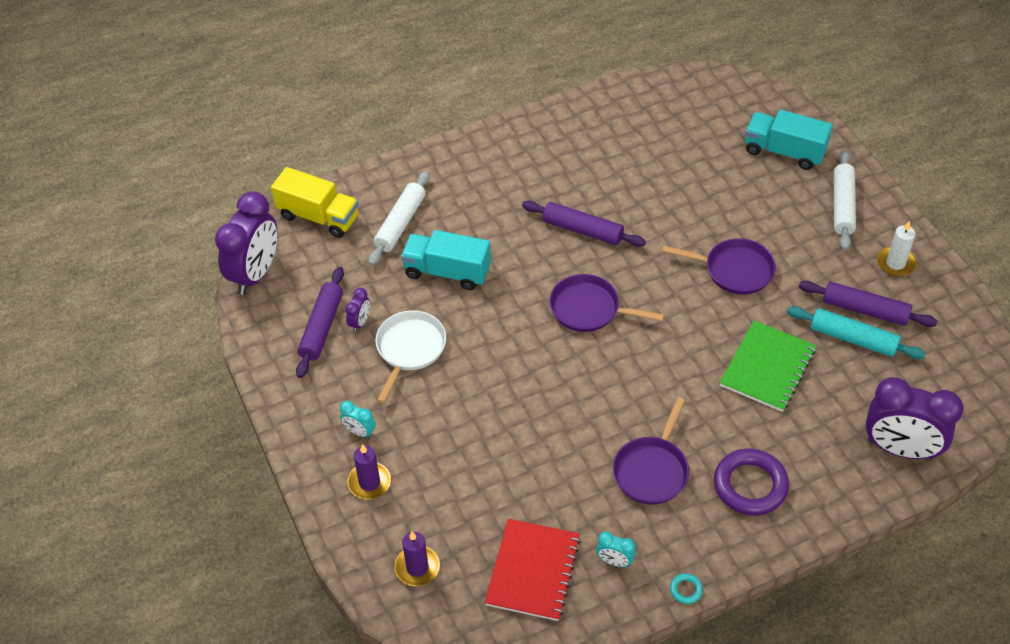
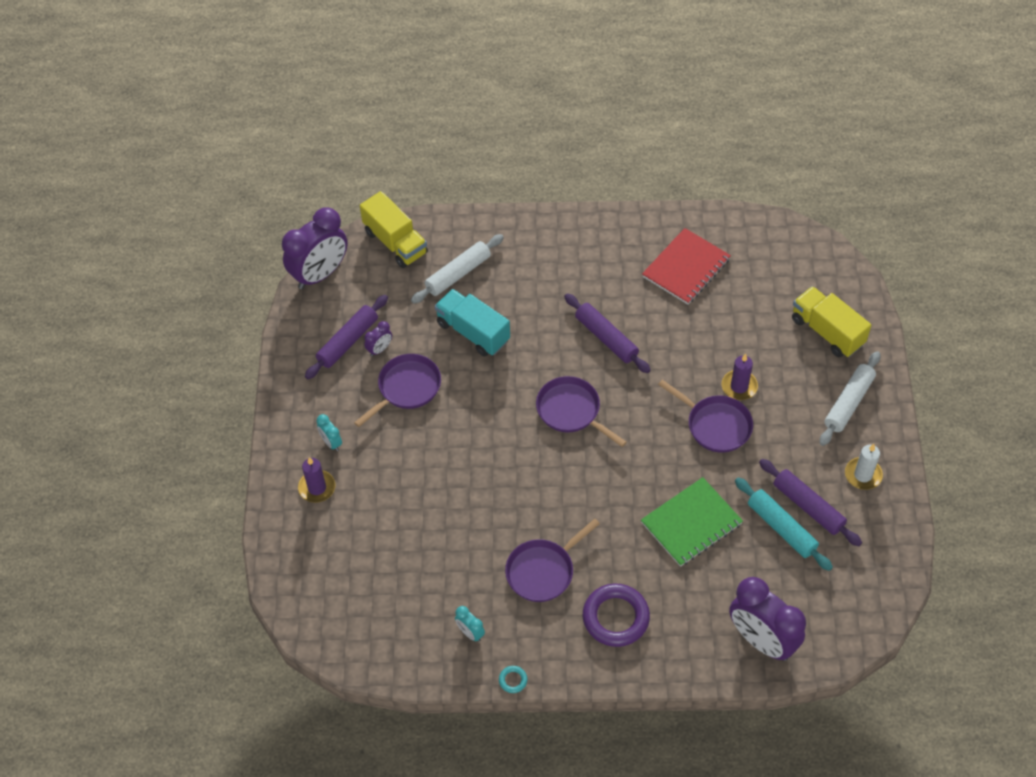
camera: 25 degrees right, 5 degrees up
(409, 349) = (406, 388): white pan -> purple pan
(417, 567) = (317, 572): purple candle -> purple candle (739, 386)
(533, 571) = (403, 613): red notebook -> red notebook (686, 268)
(784, 151) = (827, 331): turquoise truck -> yellow truck

